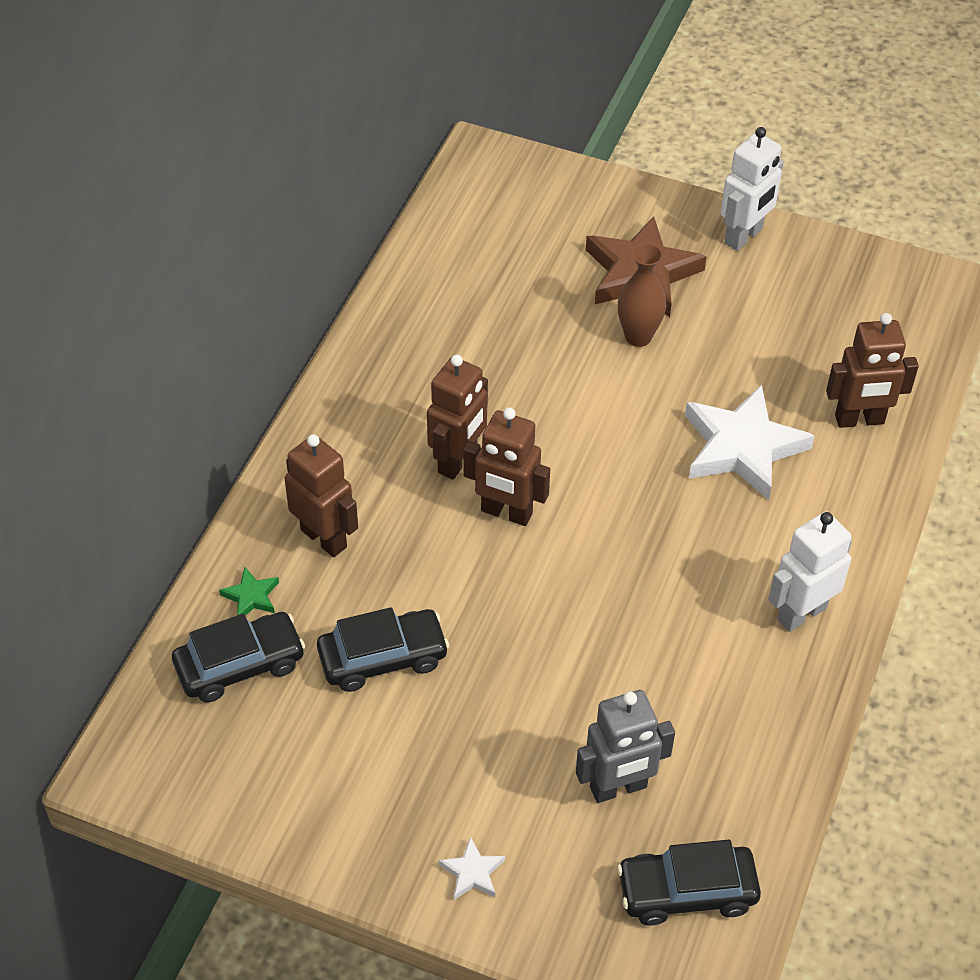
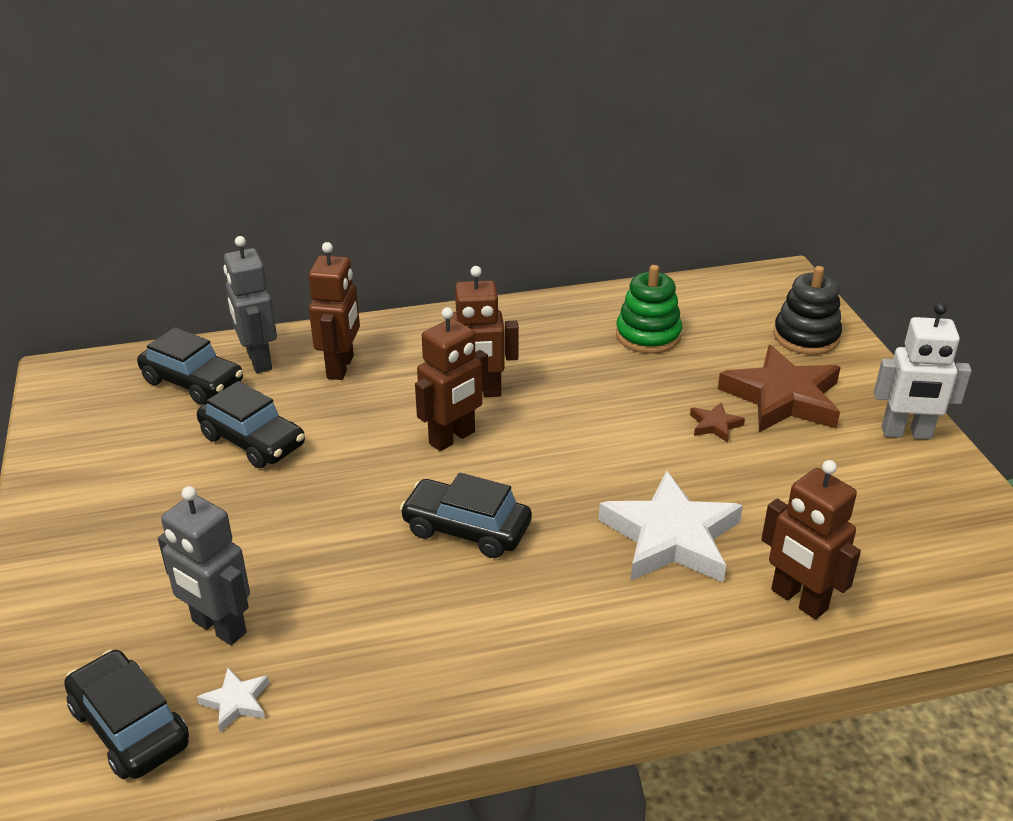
camera: 55 degrees right, 15 degrees down
(251, 596) = (258, 360): green star -> grey robot
(472, 872) = (72, 579): white star -> white star (236, 702)
(481, 298) = (648, 335): none -> green stacking toy
(506, 513) = (452, 438): brown robot -> brown robot turned 120 degrees counterclockwise
(577, 204) = (806, 337): none -> black stacking toy
(631, 567) = (466, 529): none -> black car
(638, 336) = (715, 425): brown vase -> brown star
(801, 613) = (521, 663): white robot -> none

